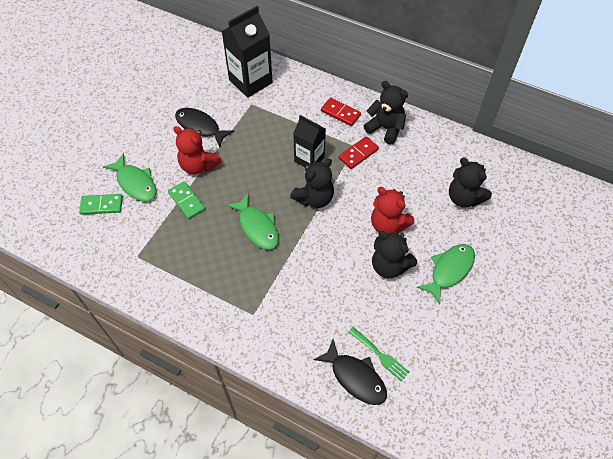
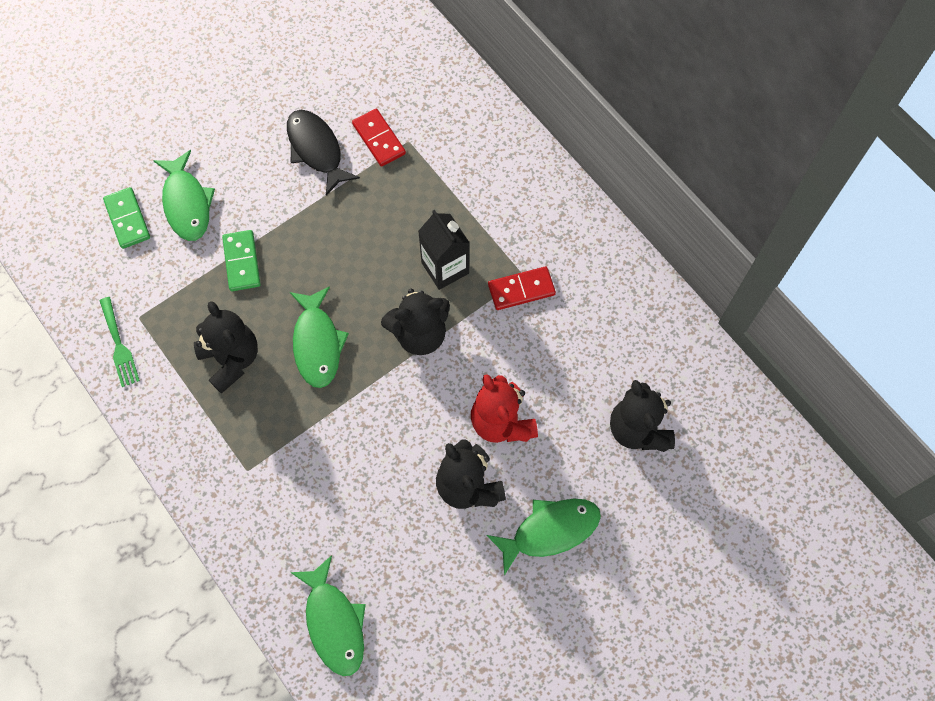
camera: 25 degrees right, 10 degrees up
(101, 205) = (127, 219): green domino -> green domino turned 45 degrees clockwise
(198, 165) = (284, 212): red teddy bear -> none
(250, 81) = (427, 101): black carton -> none
(340, 113) = (532, 210): red domino -> red domino (379, 139)
(355, 377) = (334, 622): black fish -> green fish
(380, 355) = (384, 608): green fork -> green fork (119, 345)
(385, 128) = (585, 264): black teddy bear -> black teddy bear (231, 359)

